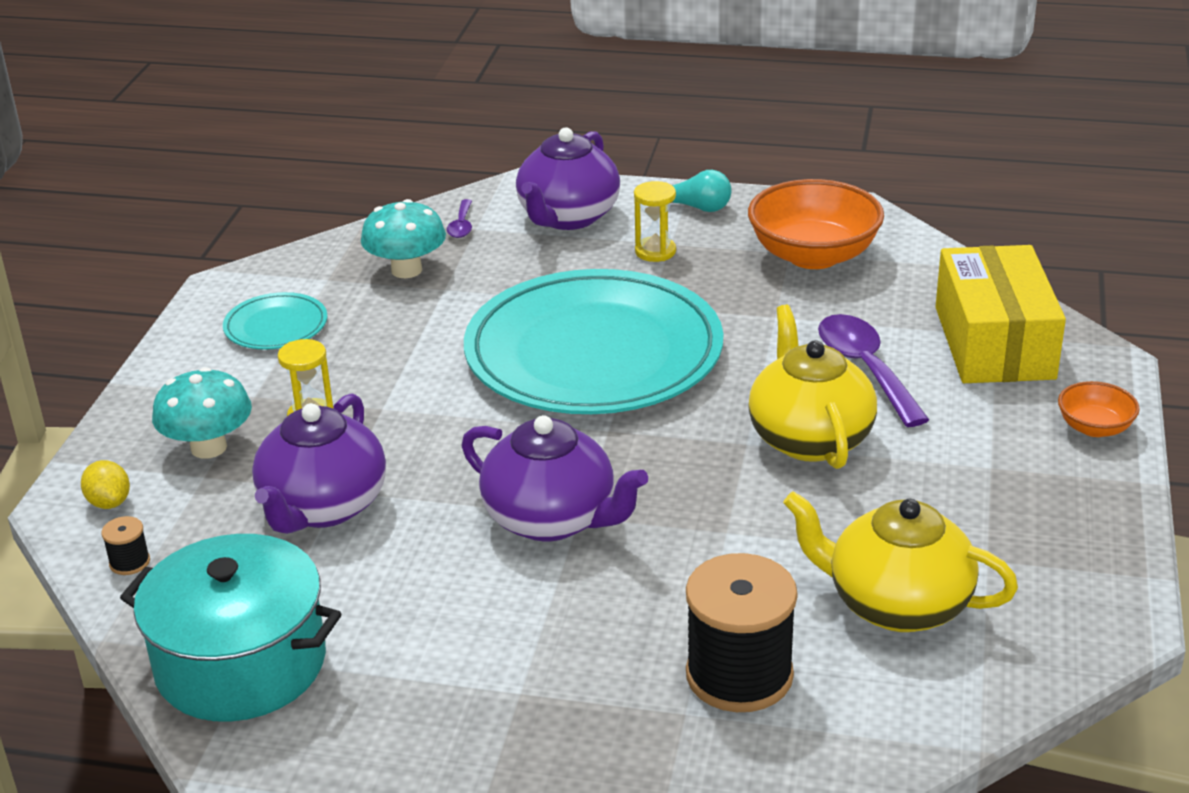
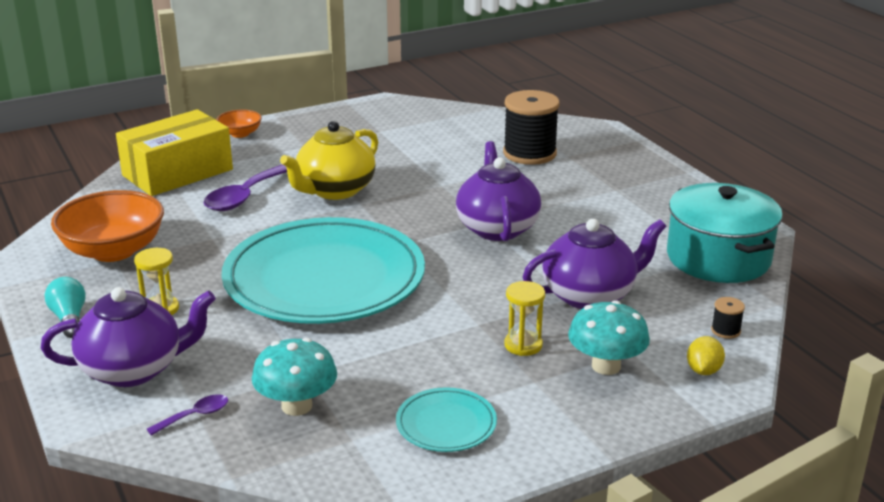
camera: 130 degrees left, 5 degrees down
(896, 604) = (437, 139): yellow teapot -> none

